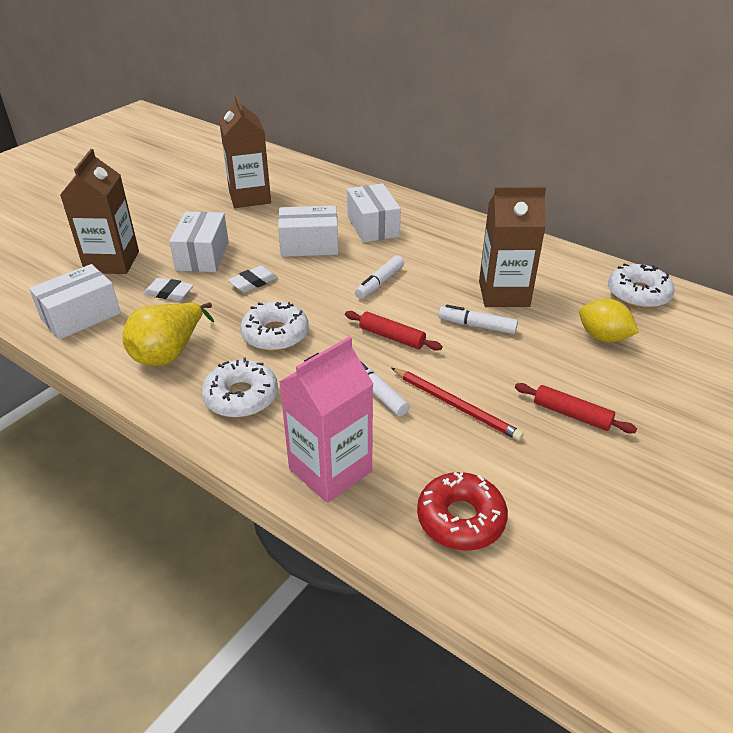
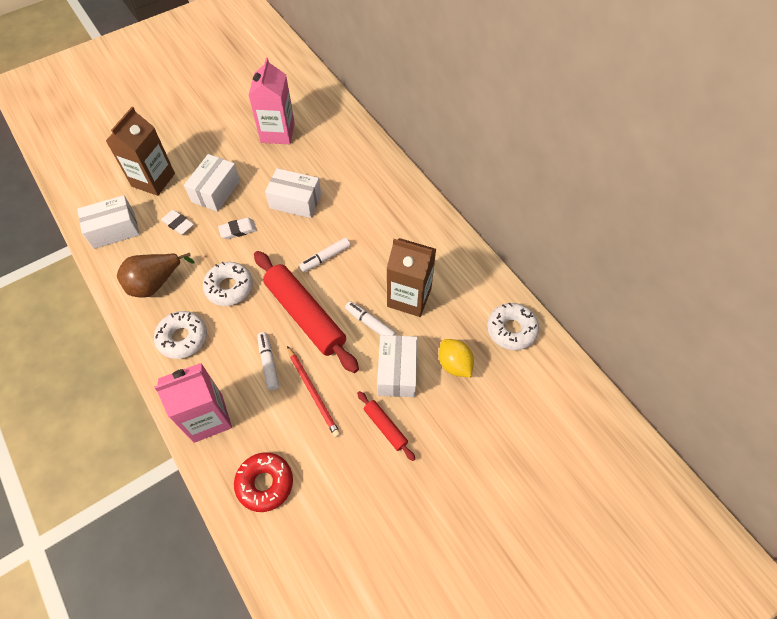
camera: 20 degrees right, 20 degrees up
(169, 353) = (155, 283): yellow pear -> brown pear
(249, 197) = (277, 132): brown carton -> pink carton
(373, 226) = (353, 193): white box -> white box (397, 372)
(392, 337) = (305, 315): red rolling pin -> red rolling pin, size x2.11

